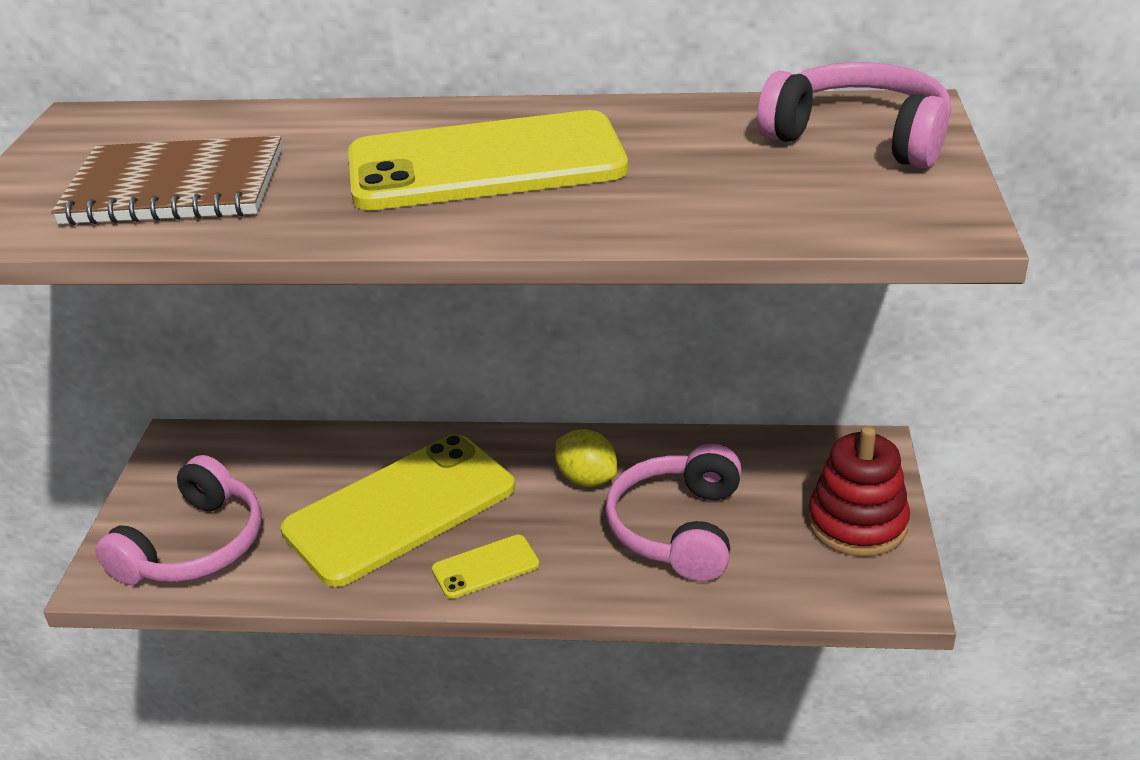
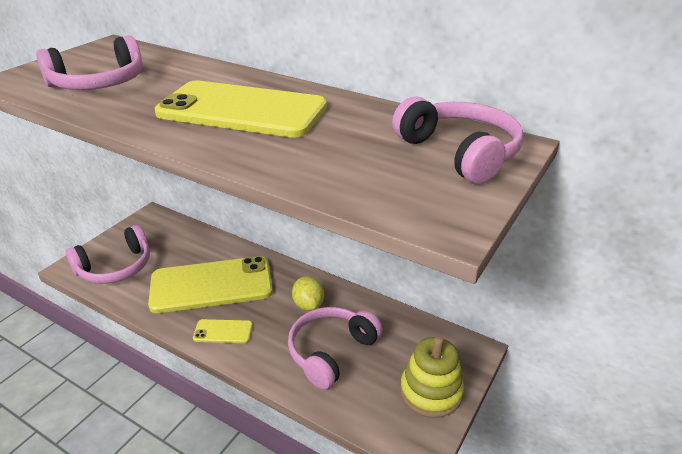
camera: 25 degrees right, 0 degrees up
(175, 187) = (99, 83): brown notebook -> pink headphones
(857, 523) = (431, 392): red stacking toy -> yellow stacking toy

